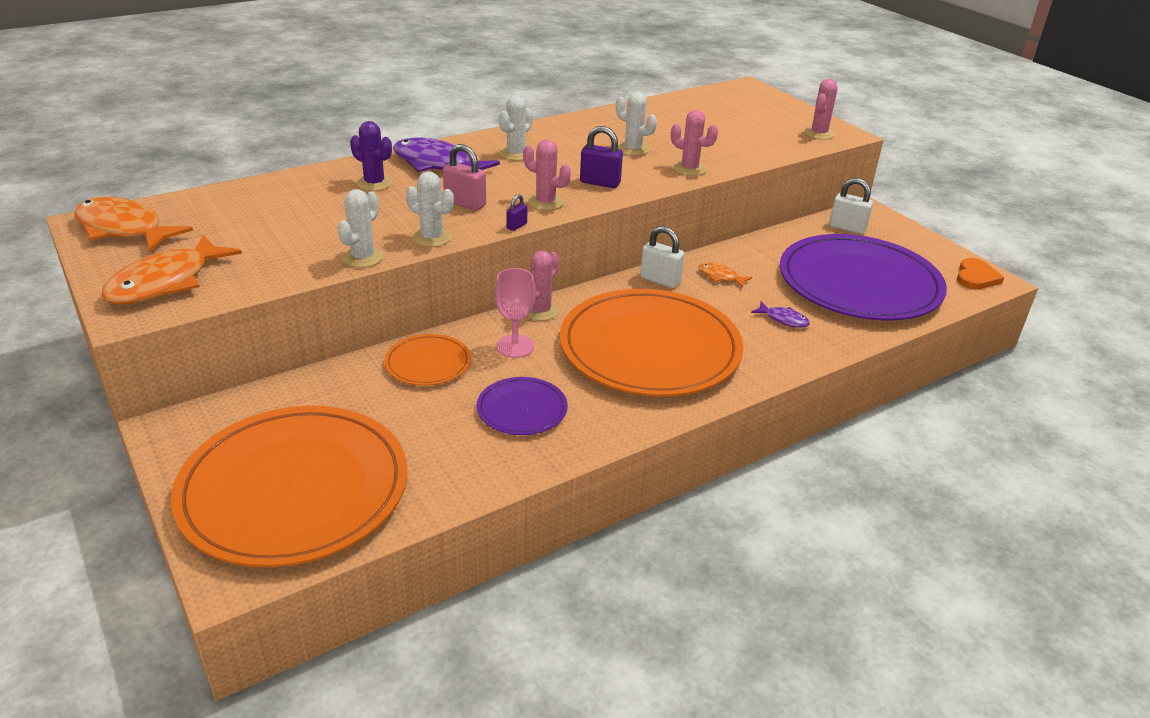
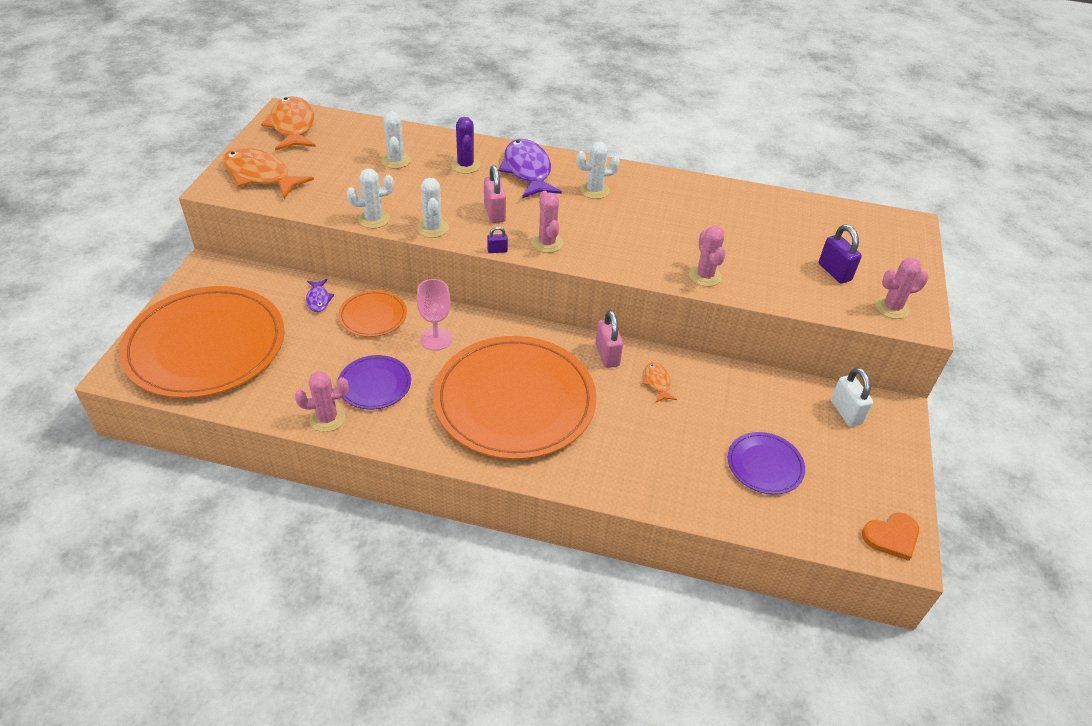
camera: 45 degrees right, 10 degrees up
(166, 282) = (260, 175): orange fish -> orange fish turned 45 degrees clockwise
(540, 311) = (490, 324): pink cactus -> pink cactus (327, 418)
(600, 183) = (613, 248): purple padlock -> purple padlock (834, 272)
(633, 149) = (690, 233): white cactus -> white cactus (396, 160)
(660, 280) = (607, 355): white padlock -> pink padlock
(783, 319) = (646, 449): purple fish -> purple fish (318, 299)
(859, 283) = (765, 465): purple plate -> purple plate, size x0.45

